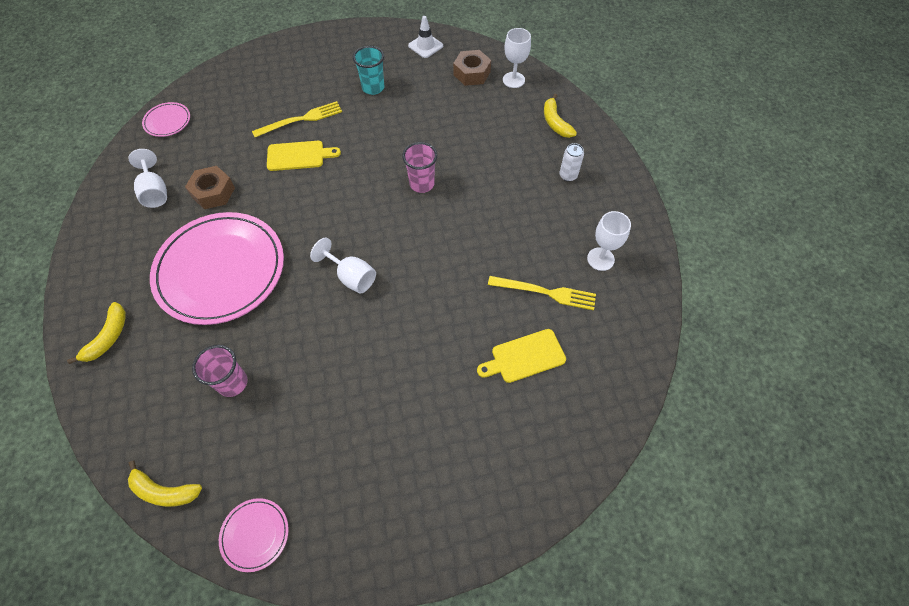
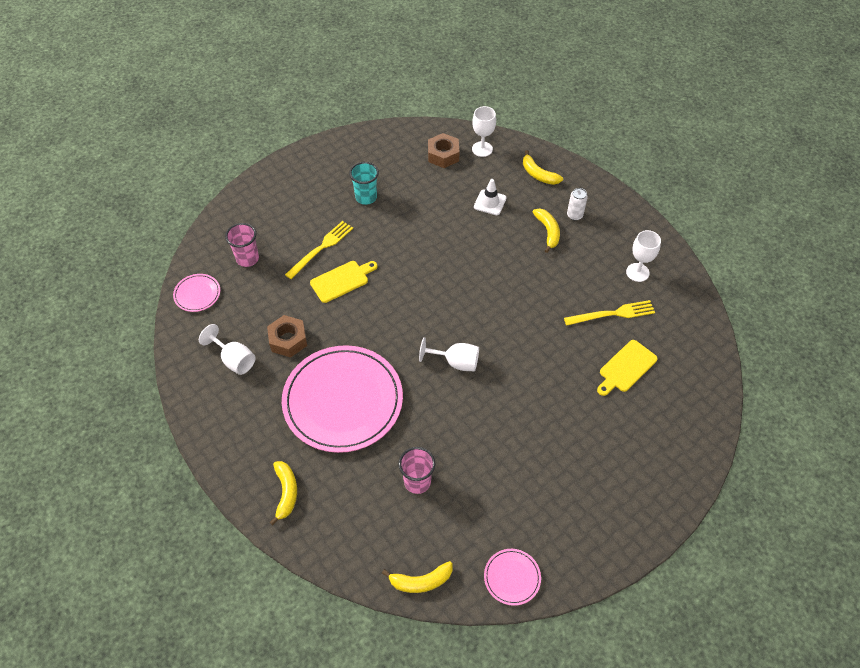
camera: 25 degrees left, 5 degrees down
(422, 184) = (463, 265): pink cup -> pink cup (247, 259)
(425, 46) = (387, 143): white traffic cone -> white traffic cone (490, 202)
(529, 182) = (548, 231): none -> yellow banana

